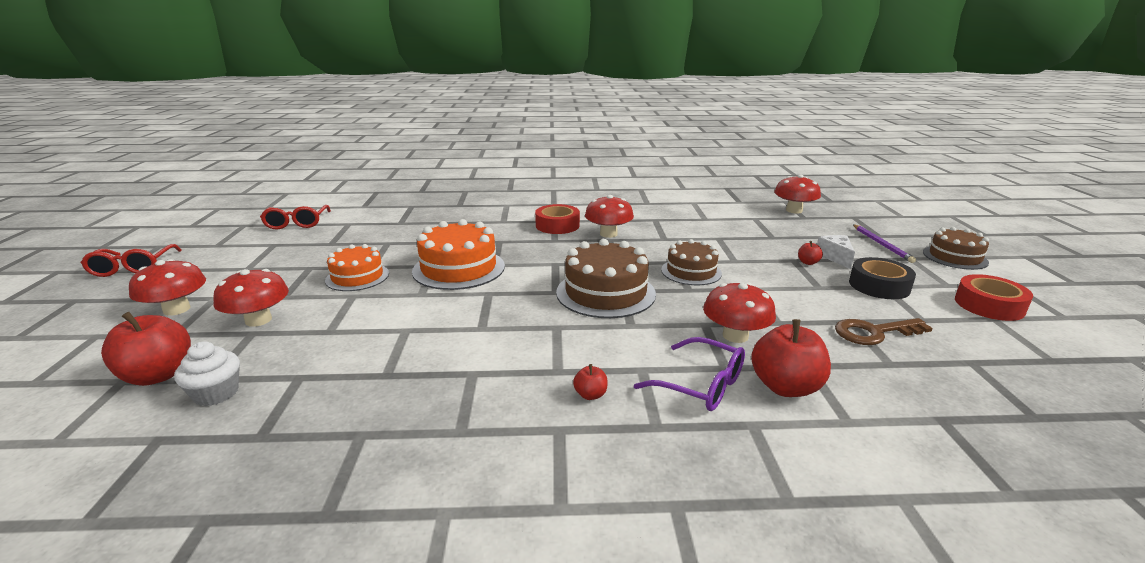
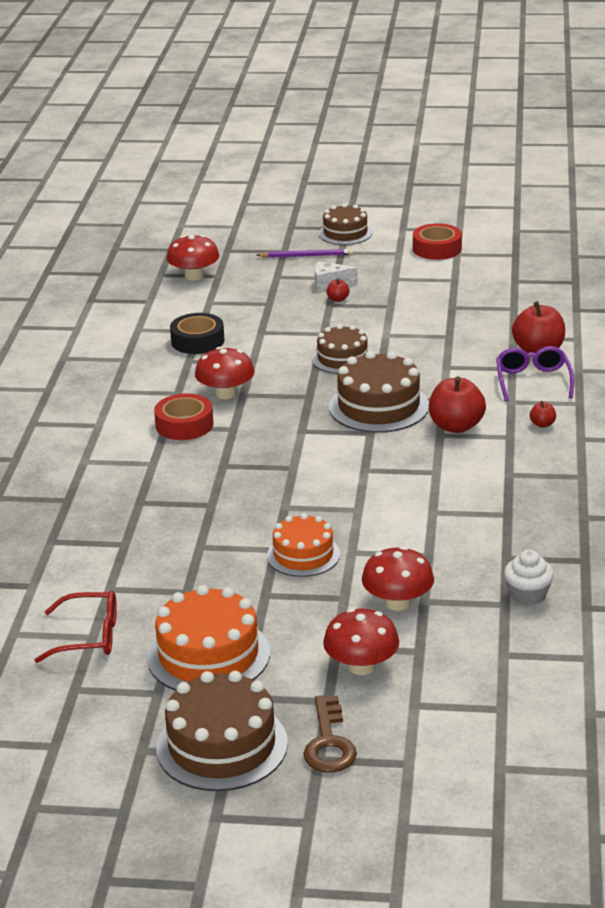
camera: 80 degrees left, 5 degrees up
(133, 267) = (222, 745): red glasses -> brown cake
(158, 375) = (496, 636): red apple -> red apple (456, 426)
(459, 268) = (298, 489): orange cake -> orange cake (208, 655)
(699, 384) = (533, 381): purple glasses -> purple glasses turned 45 degrees counterclockwise
(735, 336) = (467, 357): red mushroom -> none
(874, 333) = (471, 302): brown key -> brown key (329, 743)
(879, 286) = (394, 280): black tape -> black tape (197, 341)

